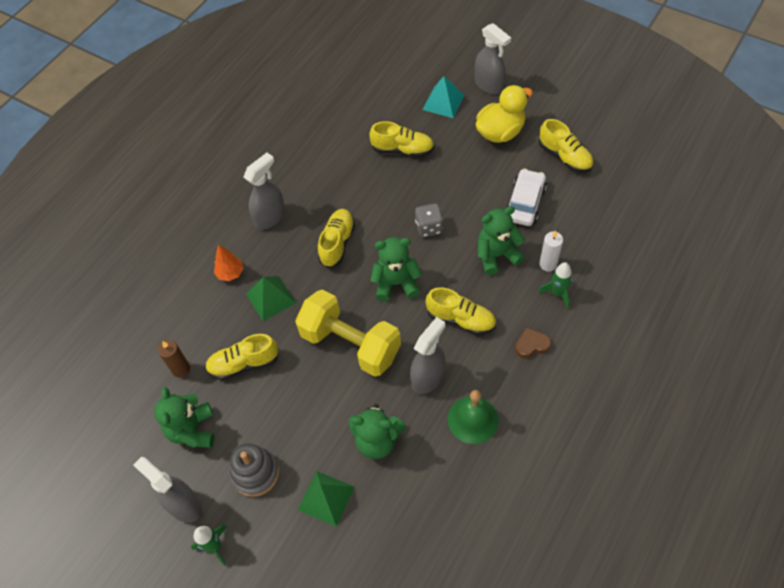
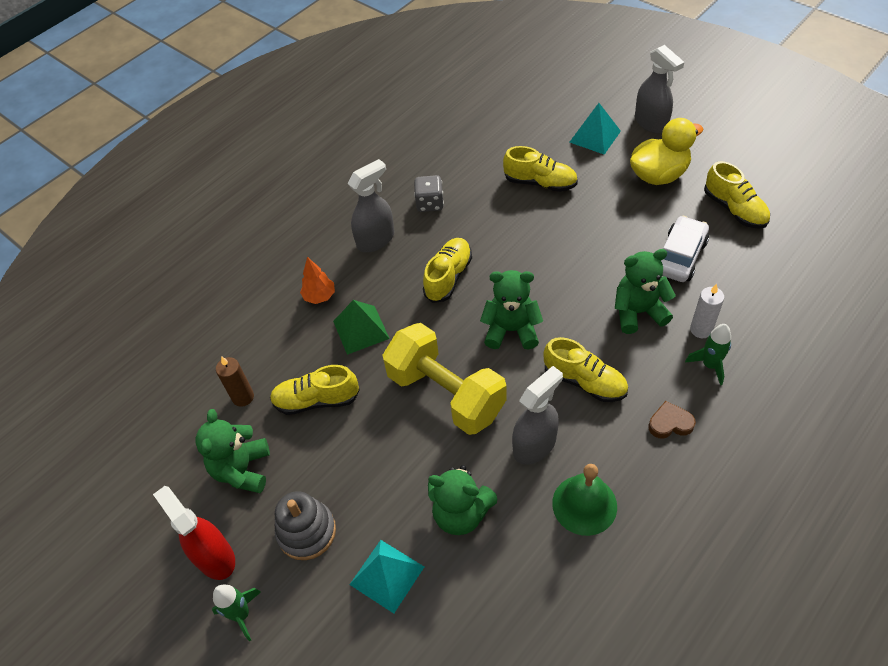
camera: 10 degrees right, 5 degrees down
(183, 504) = (214, 557): grey spray bottle -> red spray bottle
(326, 498) = (387, 575): green pyramid -> turquoise pyramid
(429, 227) = (559, 271): grey dice -> grey dice (430, 203)

